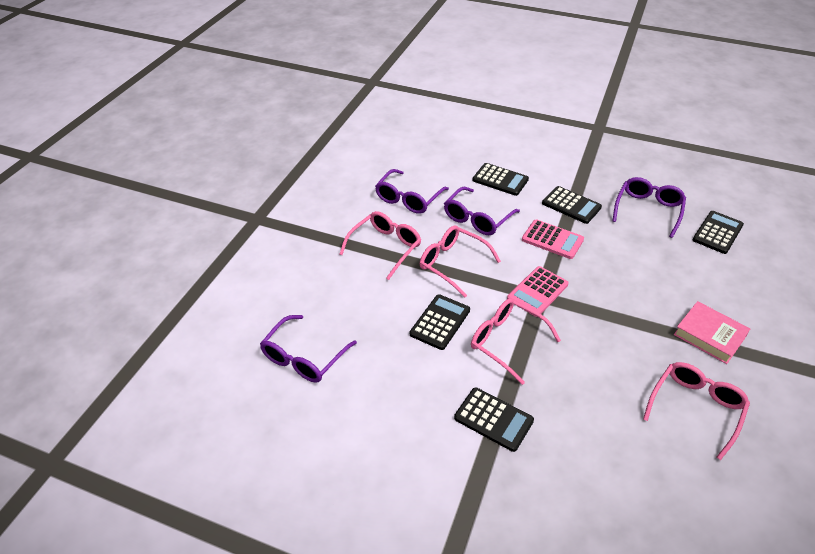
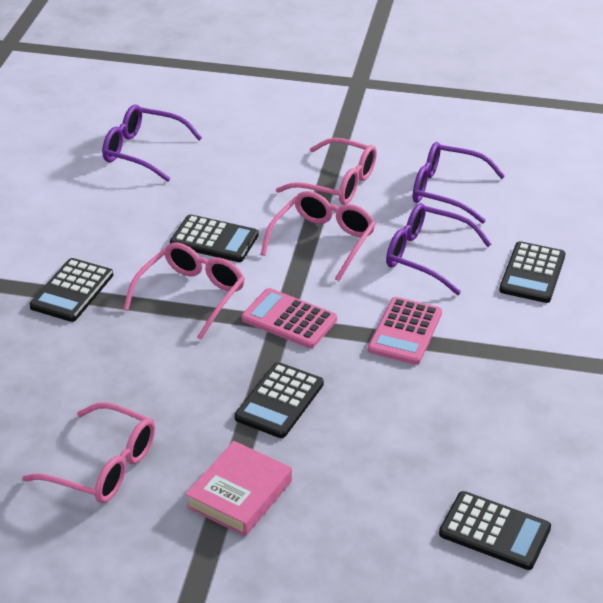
camera: 80 degrees right, 5 degrees down
(571, 205) = (498, 351): black calculator -> black calculator (279, 401)
(648, 210) = (524, 443): purple glasses -> none

